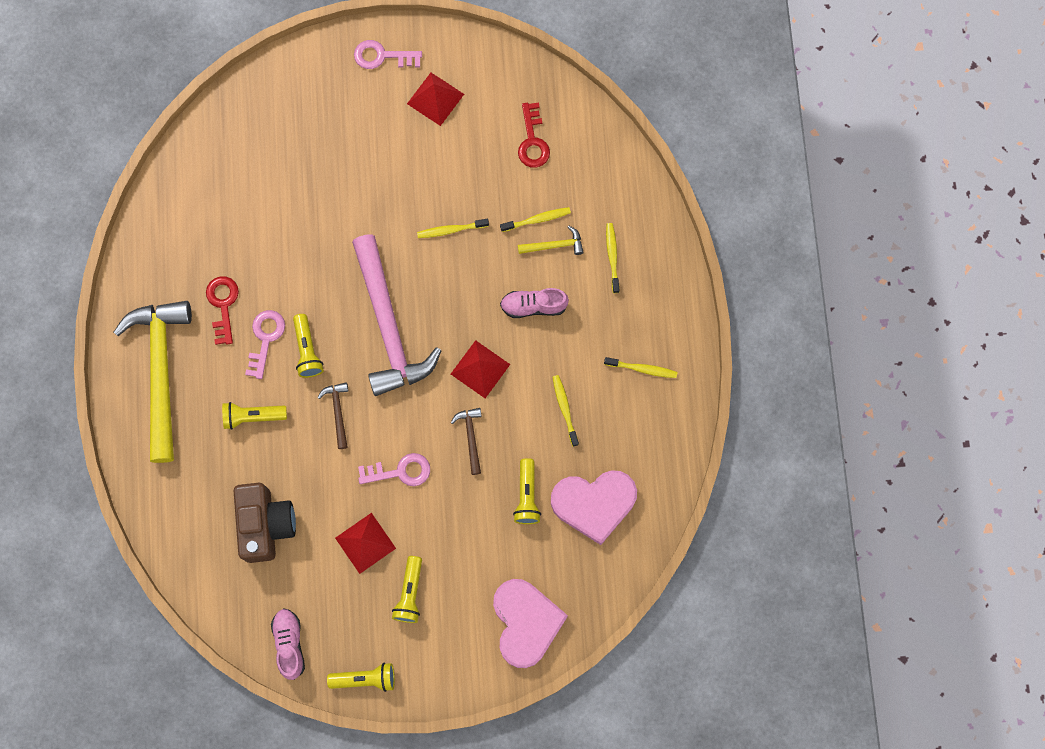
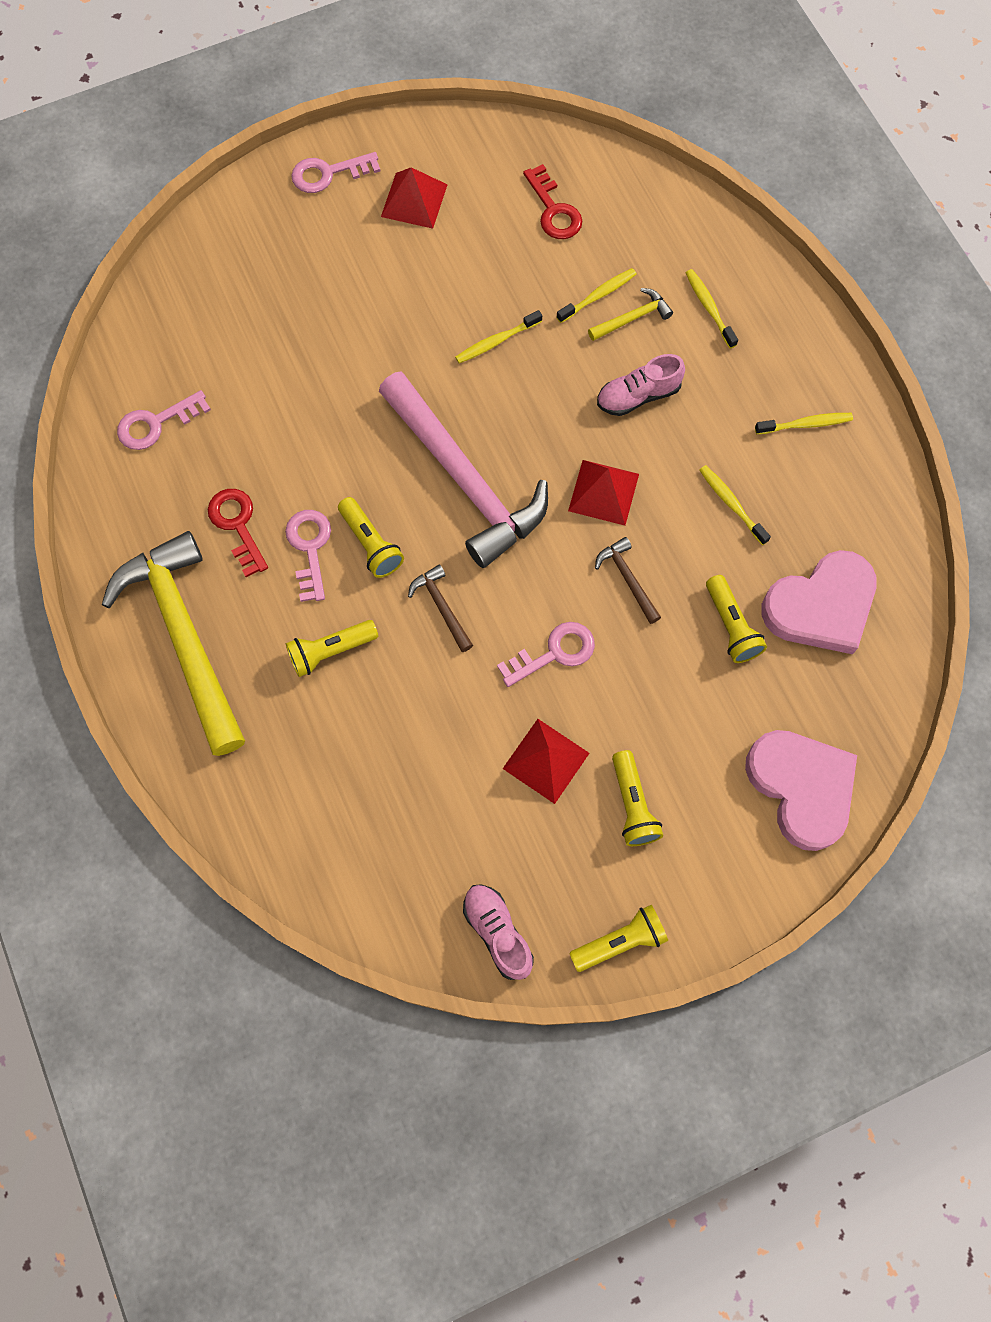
camera: 20 degrees left, 5 degrees down
(194, 210) = (156, 424): none -> pink key
(266, 525) = (402, 784): brown camera -> none

